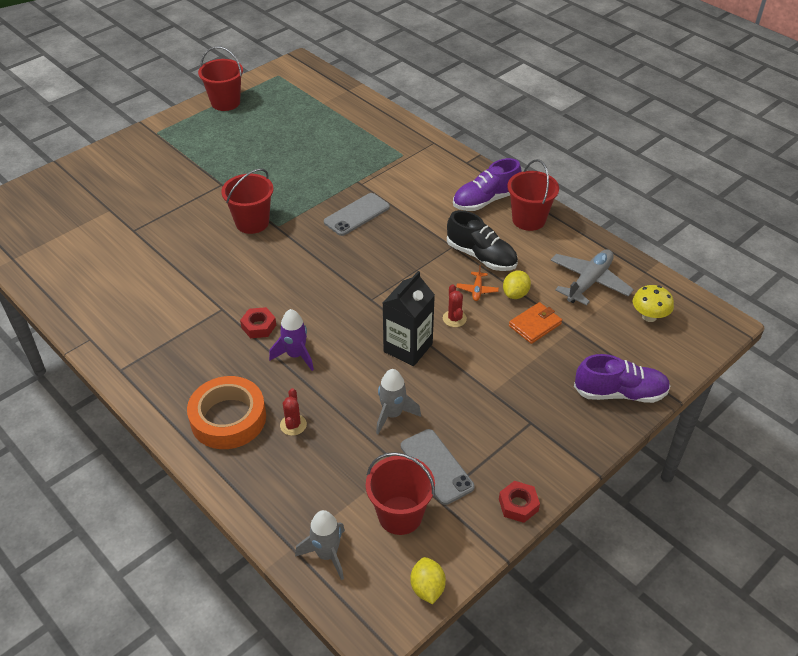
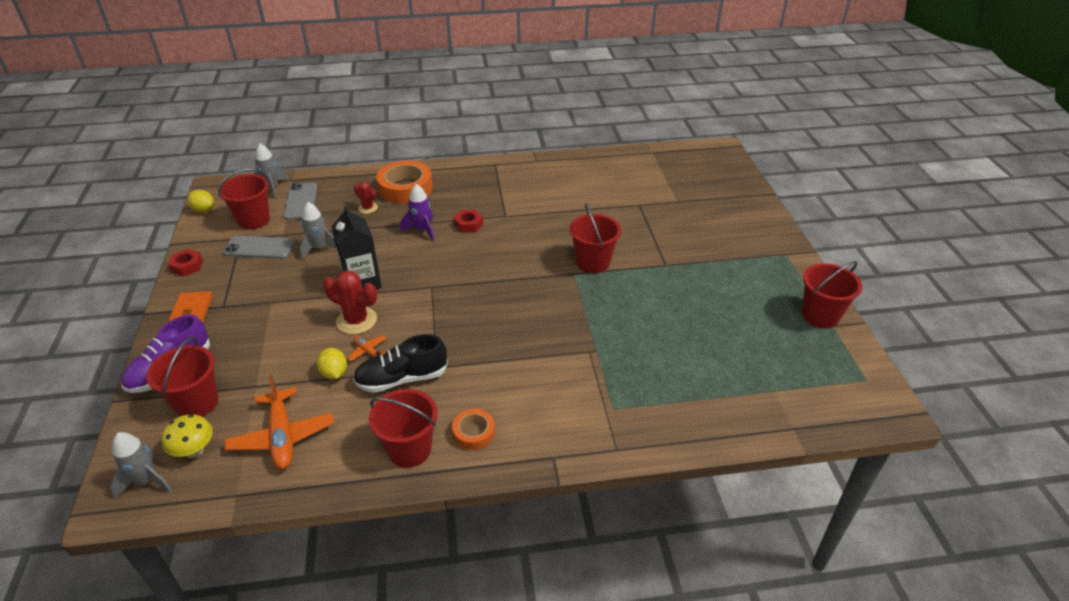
camera: 125 degrees right, 5 degrees down
(357, 215) = (544, 326): grey phone -> grey phone (301, 201)
(454, 319) = (356, 320): red cactus -> red cactus, size x1.71
(485, 200) = (473, 432): purple shoe -> orange tape
(535, 325) = (290, 364): orange wallet -> orange wallet (192, 310)
(589, 282) = (282, 436): grey plane -> orange plane
(622, 349) = (197, 403): none -> red bucket
(692, 321) = (147, 481): none -> grey rocket

